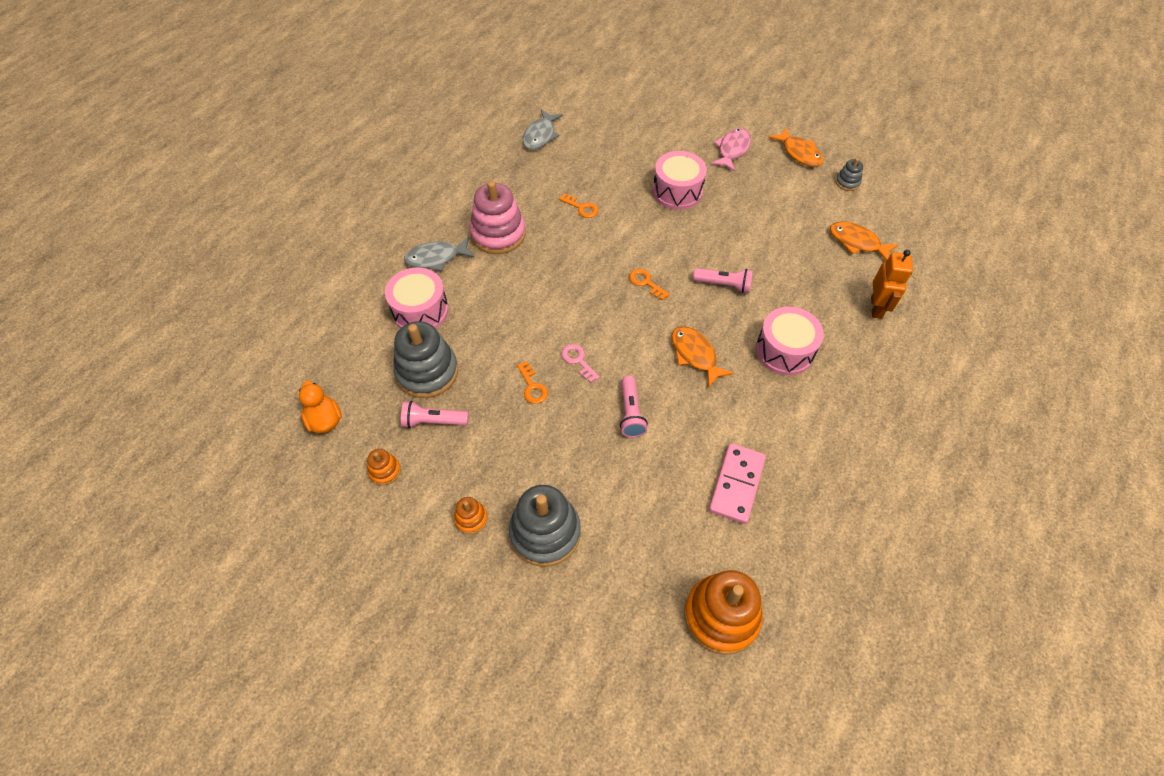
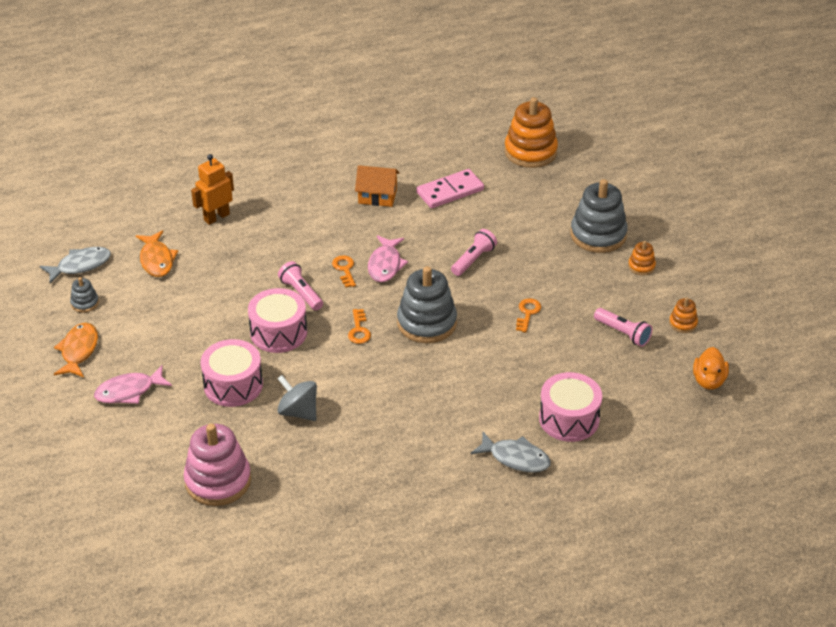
camera: 140 degrees left, 15 degrees down
(427, 372) = (601, 368): grey stacking toy -> grey stacking toy (427, 323)
(498, 234) = (438, 446): pink stacking toy -> pink stacking toy (218, 481)
(540, 135) = (285, 528): grey fish -> grey fish (80, 265)
(578, 361) = (475, 309): pink key -> none
(581, 208) = (335, 424): orange key -> orange key (344, 269)
(614, 200) = (298, 412): none -> grey spinning top
(695, 355) = (385, 265): orange fish -> pink fish
(784, 351) = (320, 232): pink drum -> pink drum (278, 332)
(790, 427) = (377, 196): none -> orange house

